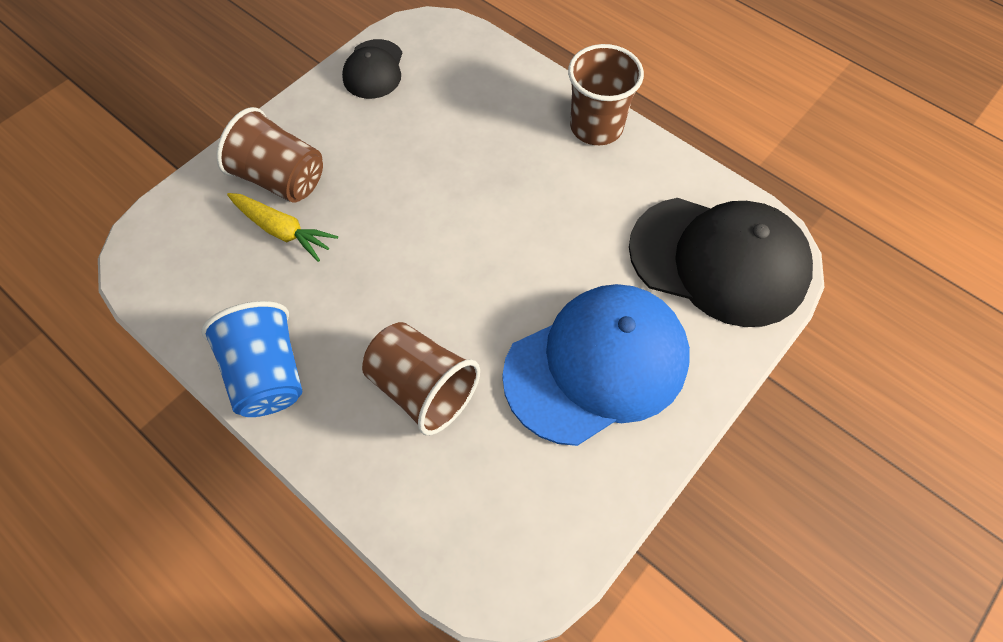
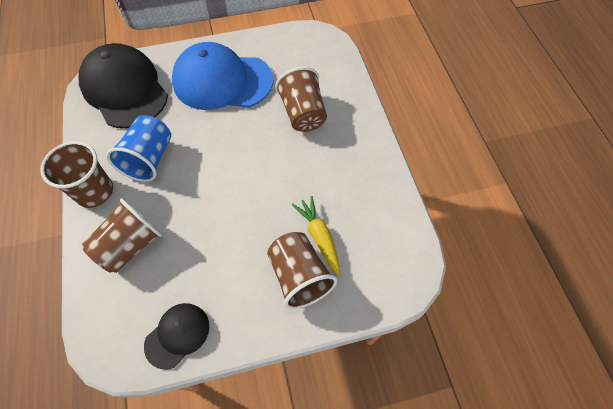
camera: 145 degrees left, 0 degrees up
(267, 374) = (370, 160): blue cup -> blue cup (149, 159)
(497, 105) = (130, 245): none -> brown cup

